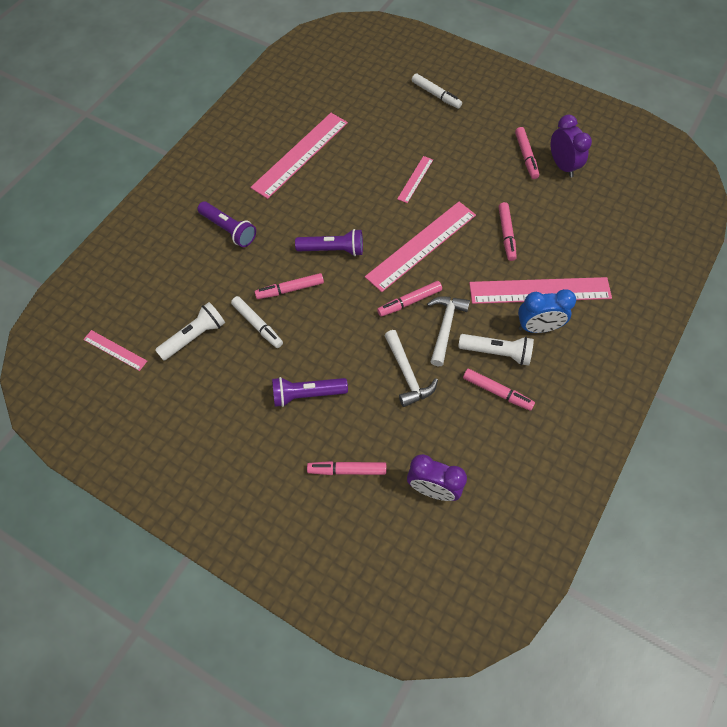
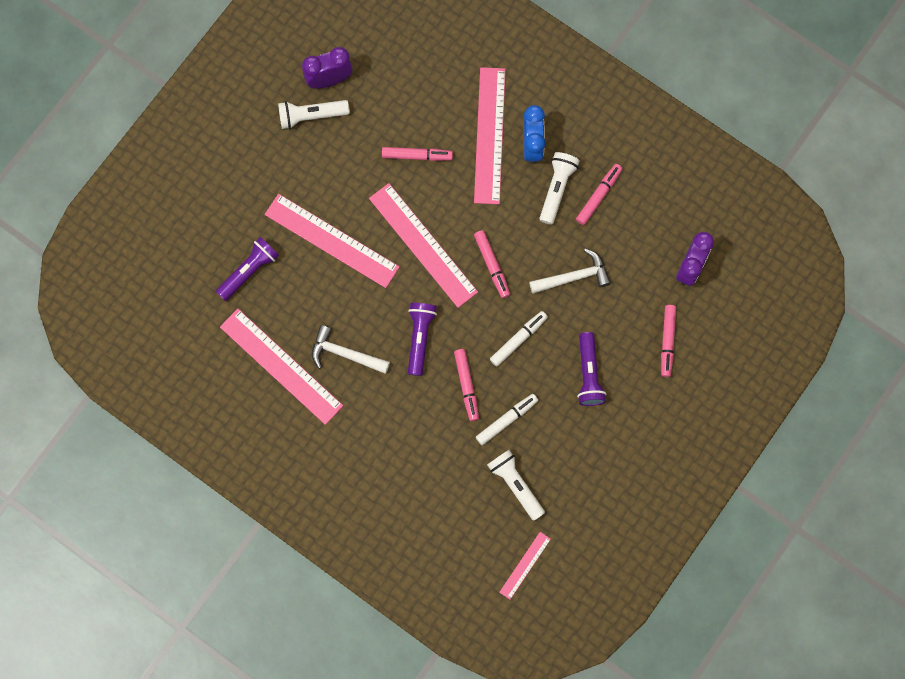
camera: 85 degrees left, 15 degrees up
(228, 230) = (382, 449): purple flashlight -> purple flashlight (249, 271)
(415, 179) = (331, 240): pink ruler -> pink ruler, size x2.05
(436, 95) = (204, 201): white marker -> white marker (518, 339)
(445, 327) = (524, 234): white hammer -> white hammer (345, 353)
(526, 156) = (311, 116): pink marker -> white flashlight

